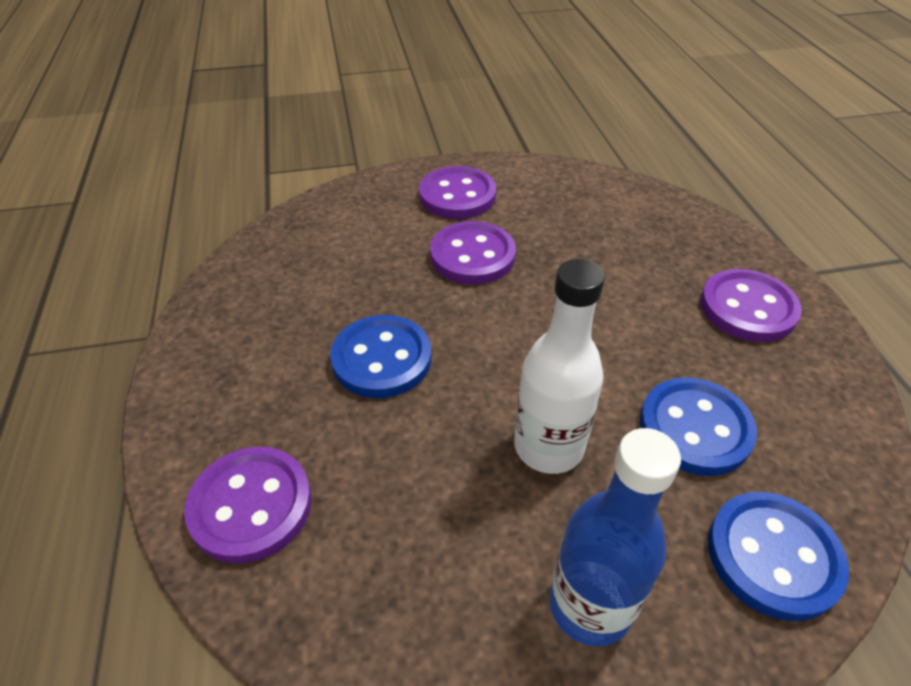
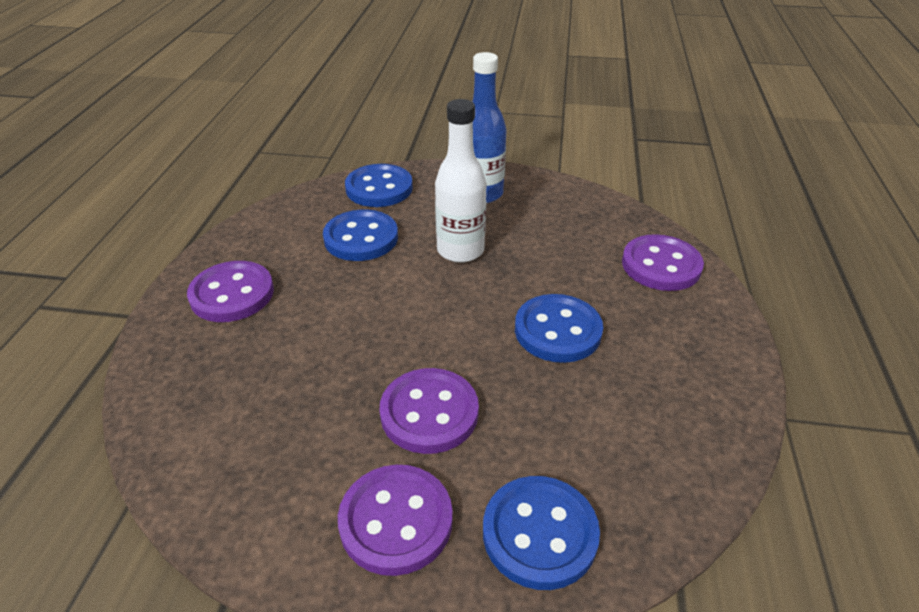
camera: 160 degrees left, 5 degrees down
(361, 210) = (539, 533): none -> blue button

